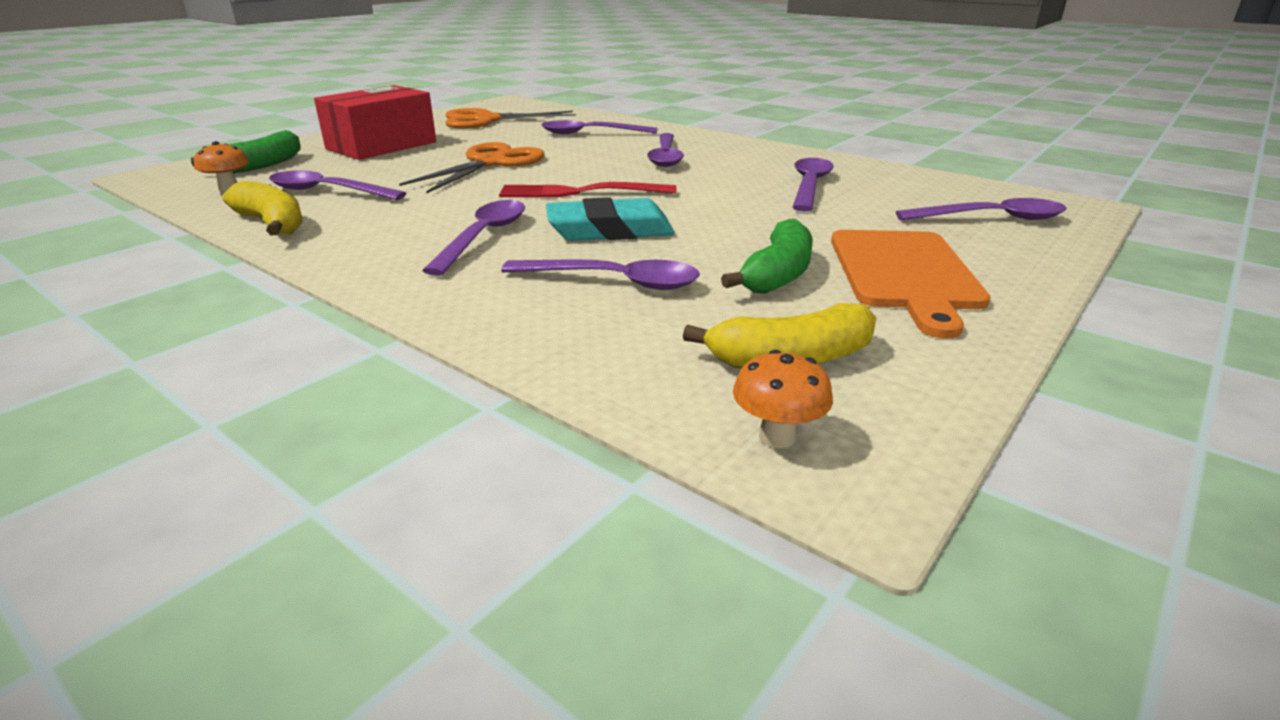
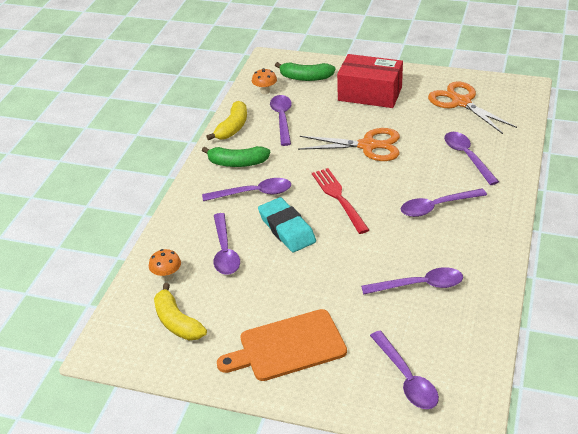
camera: 70 degrees right, 10 degrees up
(777, 274) = (261, 301): green banana -> green banana (237, 163)
(777, 436) = (120, 329): orange mushroom -> orange mushroom (167, 276)

